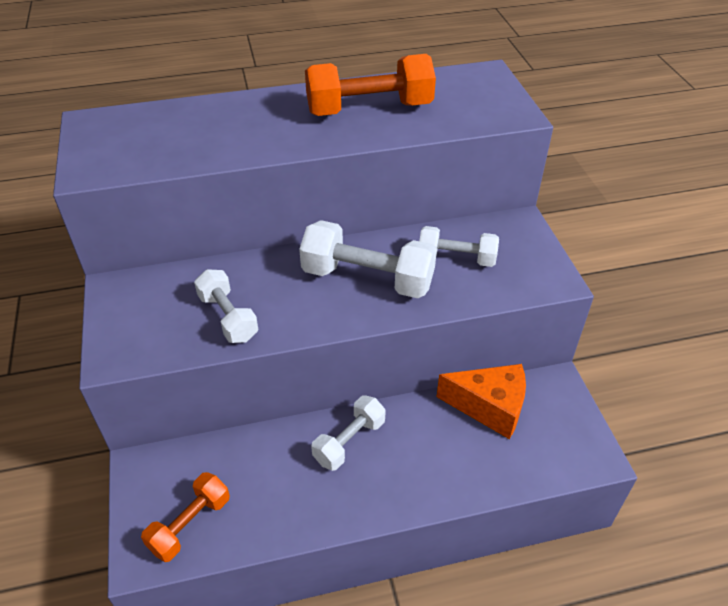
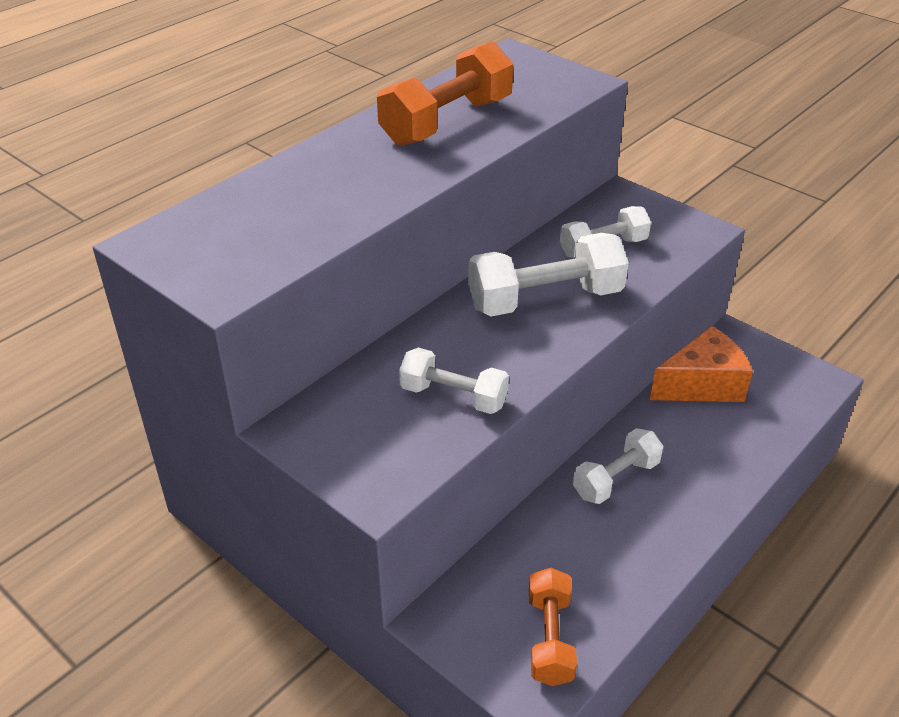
camera: 35 degrees left, 5 degrees down
(349, 441) = (616, 479): white dumbbell -> white dumbbell turned 45 degrees clockwise

